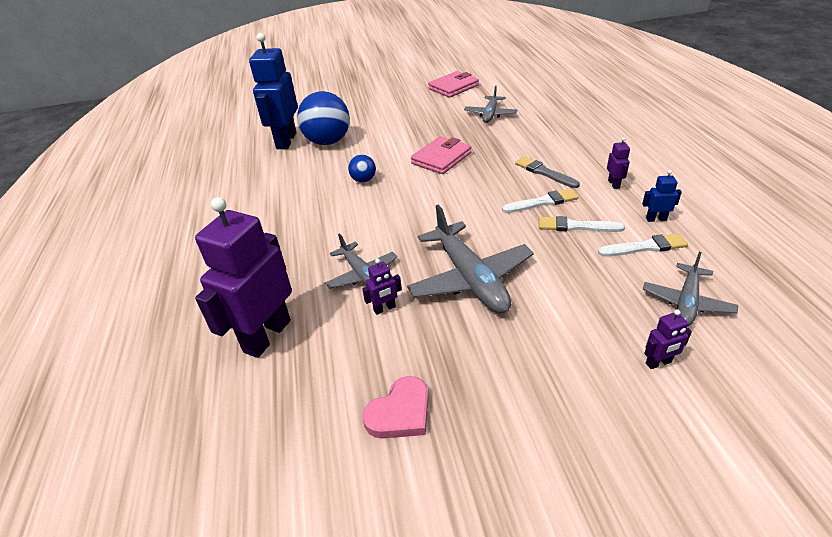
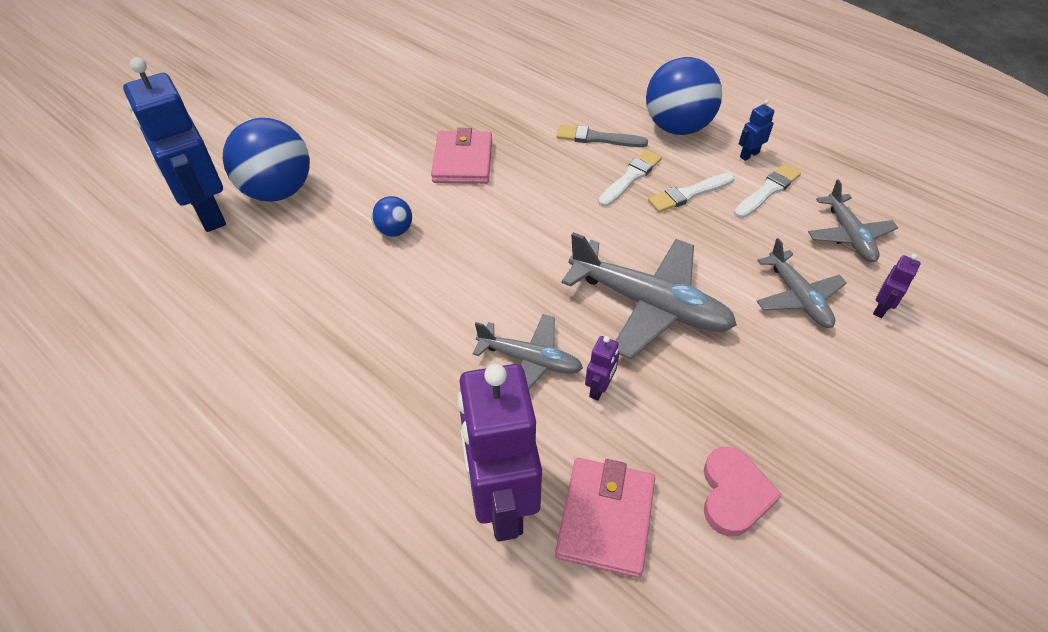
camera: 40 degrees left, 10 degrees up
(453, 87) = (372, 49): pink wallet -> pink wallet (605, 518)
(490, 114) = (461, 77): grey plane -> grey plane (798, 297)
(614, 184) = (677, 127): purple robot -> blue ball

